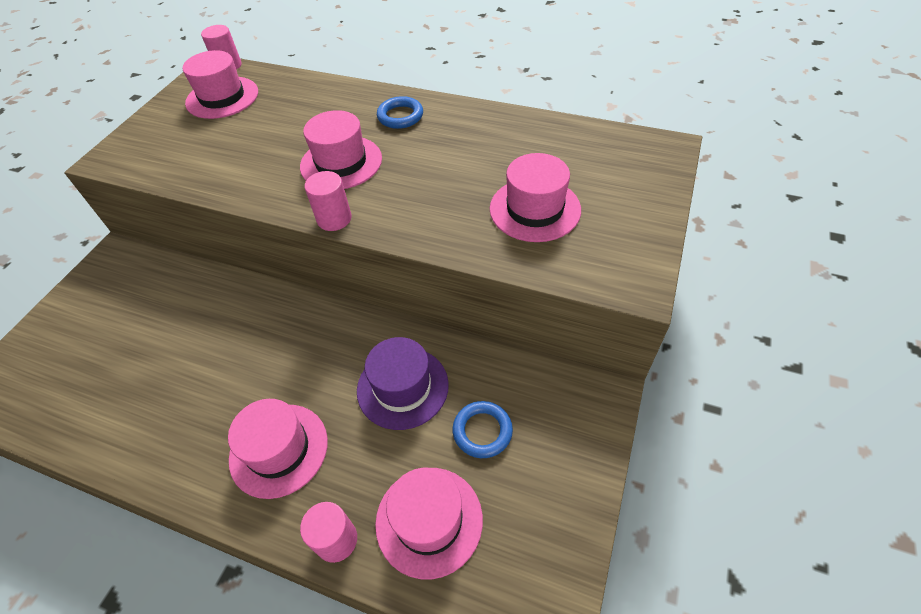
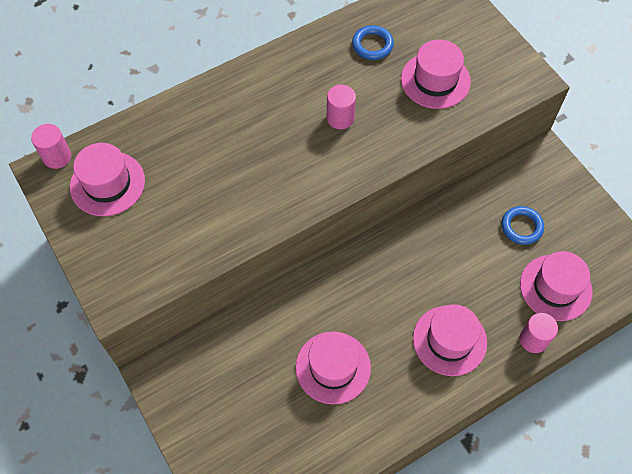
camera: 55 degrees left, 10 degrees up
(334, 219) = (343, 187): pink cylinder -> pink cylinder (340, 118)
(341, 162) = (284, 151): pink hat -> pink hat (333, 367)
(400, 116) = (265, 87): blue ring -> blue ring (372, 45)
(402, 387) = (458, 248): purple hat -> none

